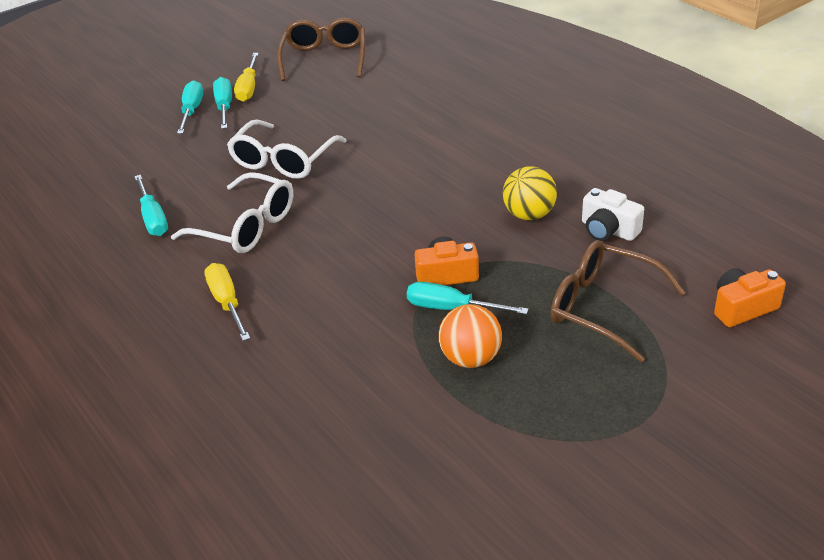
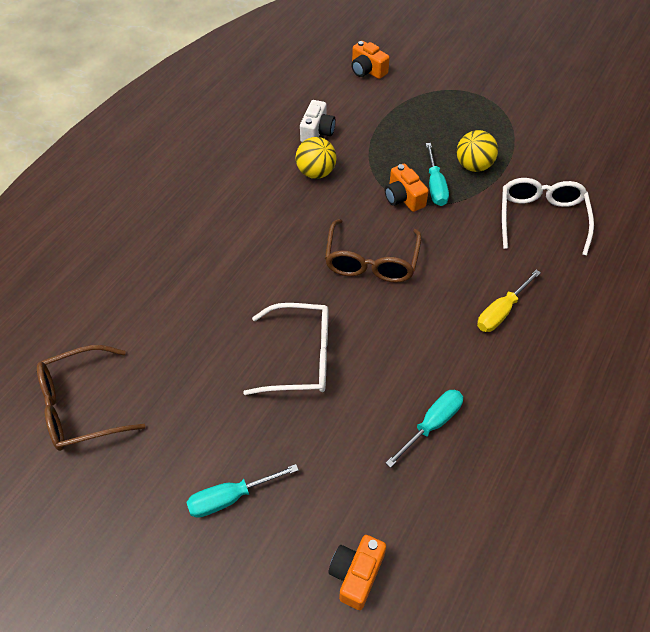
camera: 115 degrees left, 15 degrees up
(83, 154) = (356, 574): none -> orange camera
(224, 107) = (213, 464): turquoise screwdriver -> none
(245, 226) = (408, 342): white glasses -> white glasses (541, 219)
(248, 88) = (165, 459): yellow screwdriver -> none
(470, 358) = (473, 166): orange ball -> yellow ball
(603, 308) = (396, 121): brown glasses -> brown glasses (371, 261)

